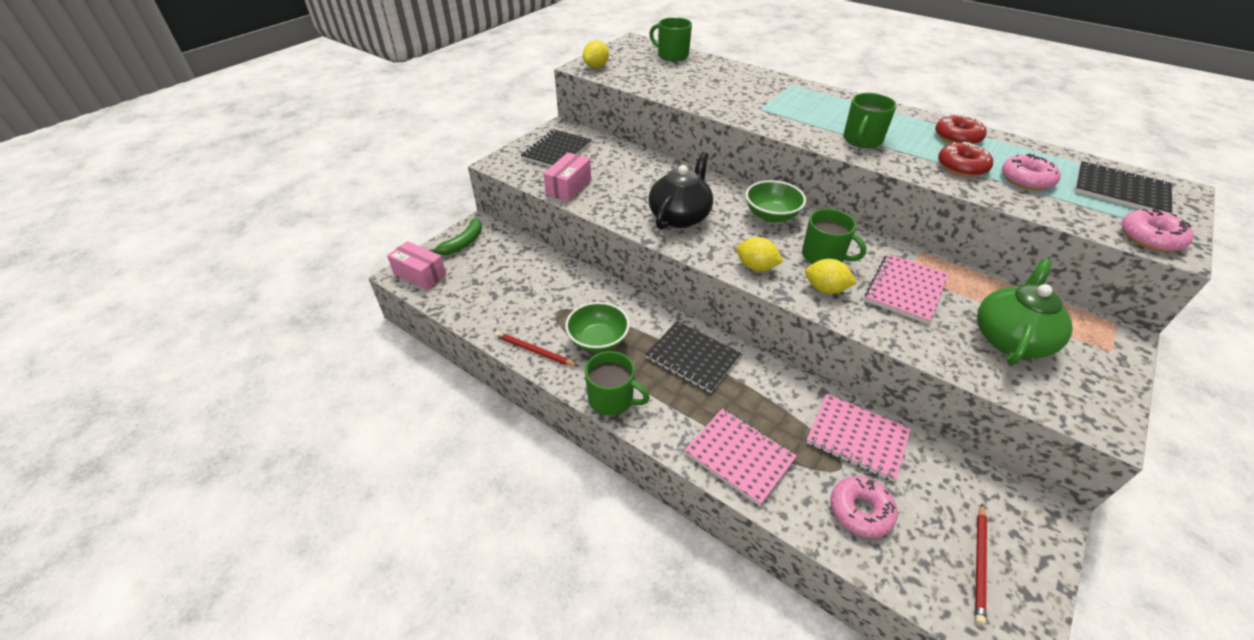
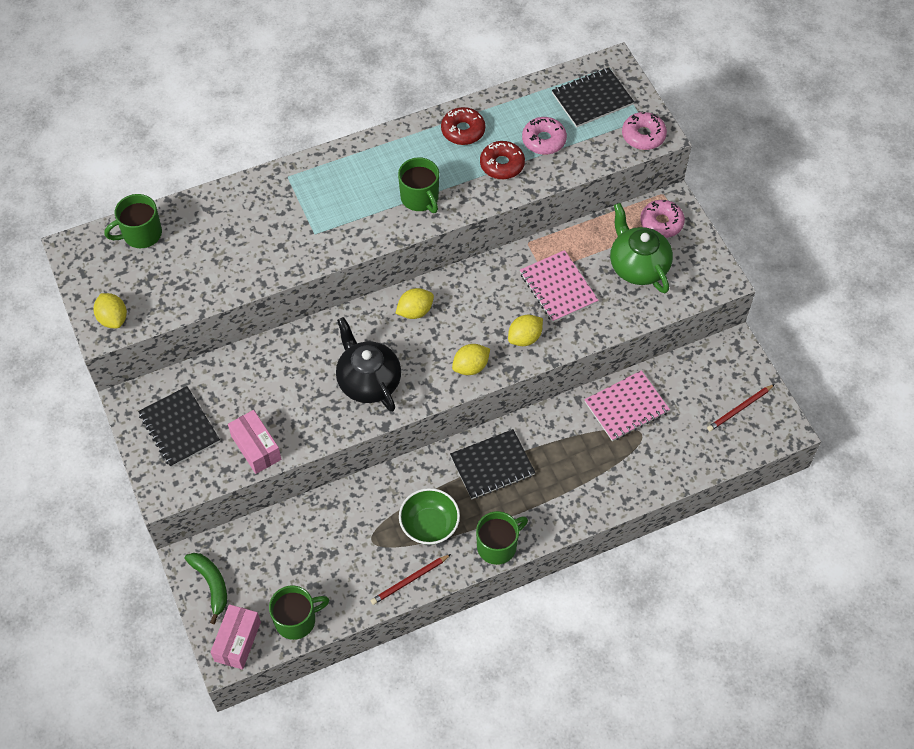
camera: 60 degrees left, 15 degrees up
(420, 274) = (237, 641): pink box -> pink box turned 45 degrees counterclockwise
(739, 456) = (597, 490): pink notebook -> none
(771, 215) = (415, 311): green bowl -> yellow lemon
(824, 256) = (489, 312): green mug -> green mug (296, 620)
(860, 511) = (675, 446): pink donut -> pink donut (661, 223)
(979, 563) = (740, 409): red pencil -> red pencil turned 90 degrees clockwise

